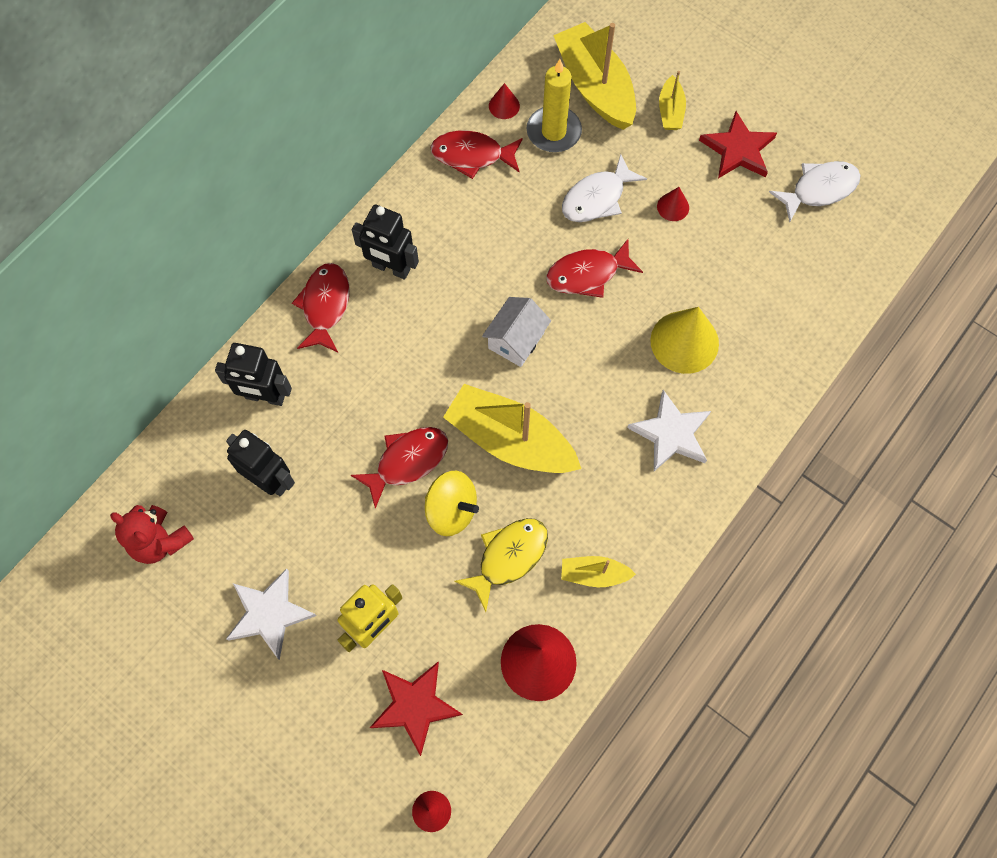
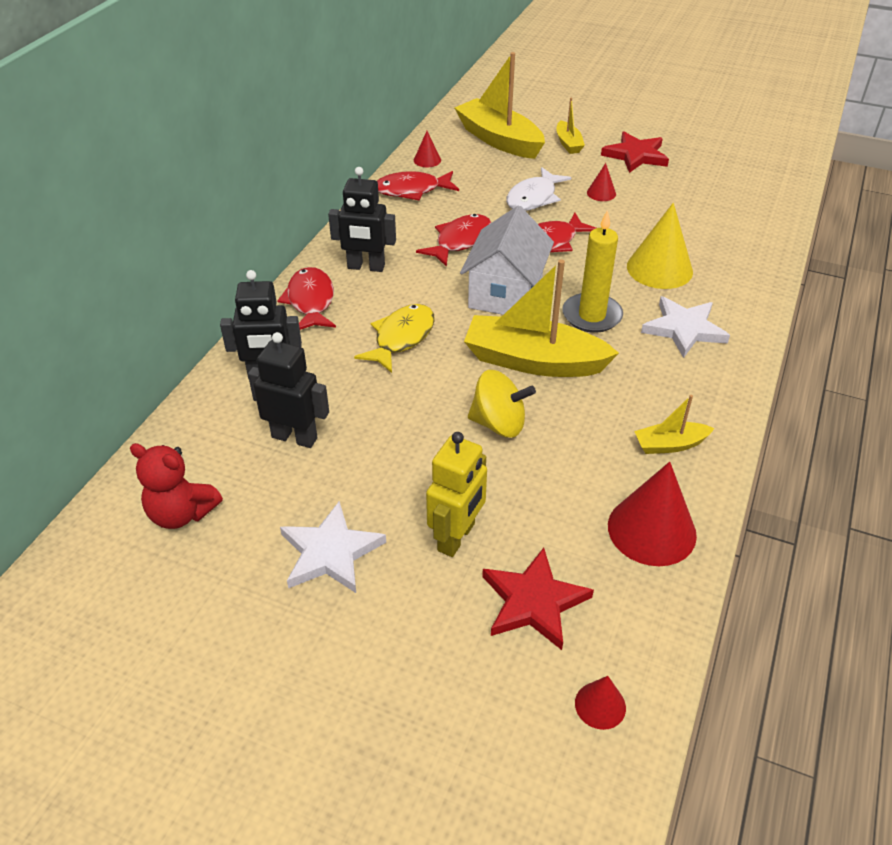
camera: 15 degrees left, 25 degrees down
(407, 461) = (437, 396): red fish -> red fish (460, 241)
(508, 557) = (575, 449): yellow fish -> yellow fish (401, 338)
(516, 340) = (505, 293): white house -> white house, size x1.54
(553, 132) = (477, 168): yellow candle -> yellow candle (592, 316)
(819, 189) = (715, 166): white fish -> none

